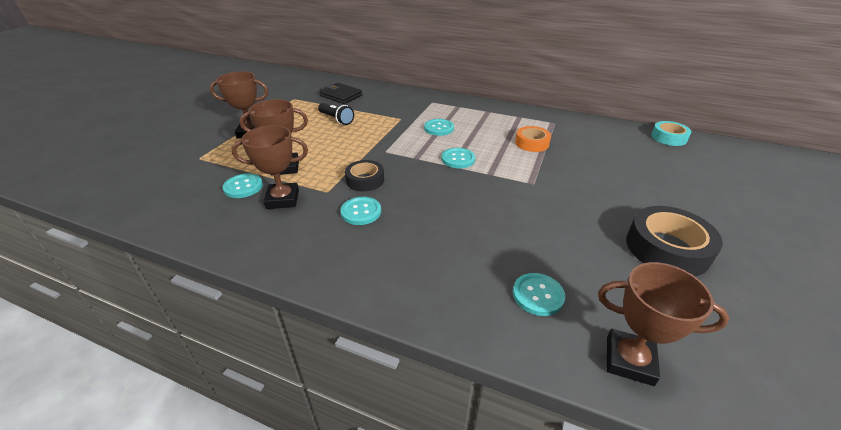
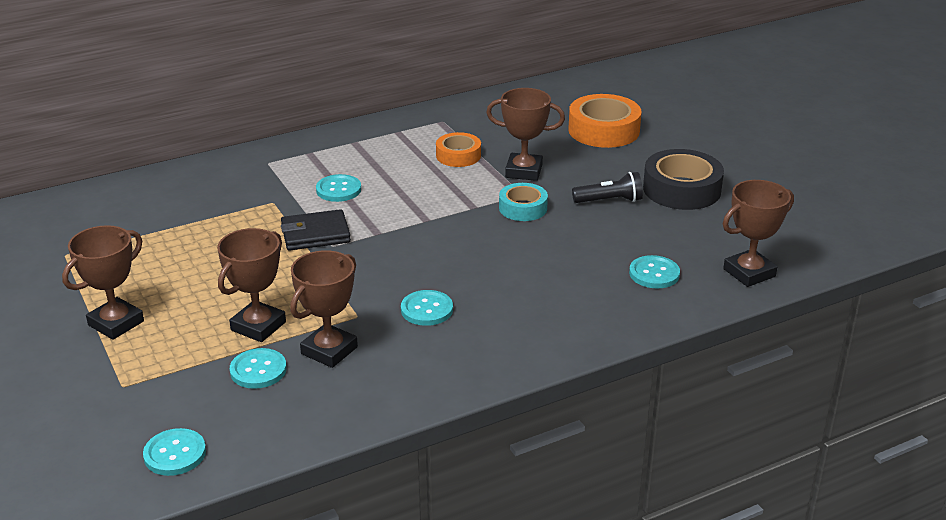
camera: 50 degrees left, 5 degrees down
(336, 119) = (193, 246): black flashlight -> black flashlight (609, 201)
(341, 95) = (126, 215): black wallet -> black wallet (315, 234)
(365, 180) = (372, 283): black tape -> none
(458, 159) = (420, 211): turquoise button -> turquoise button (175, 454)
(558, 171) = (524, 171): none -> brown trophy
(660, 176) = (603, 130): none -> orange tape
(668, 137) = (560, 86): turquoise tape -> turquoise tape (523, 208)

